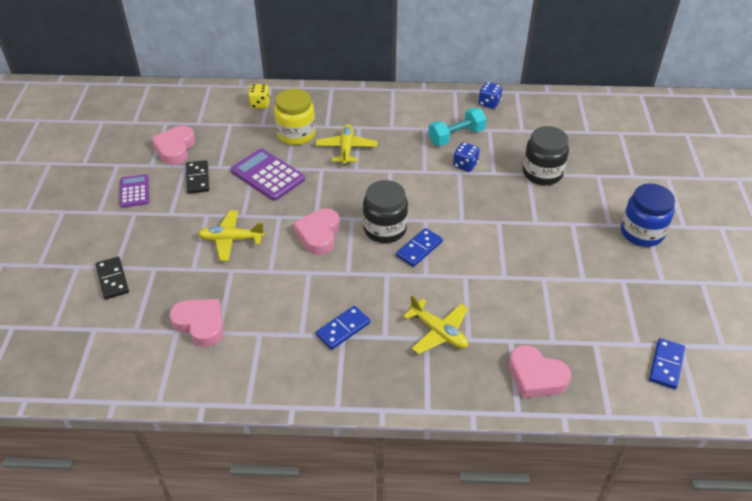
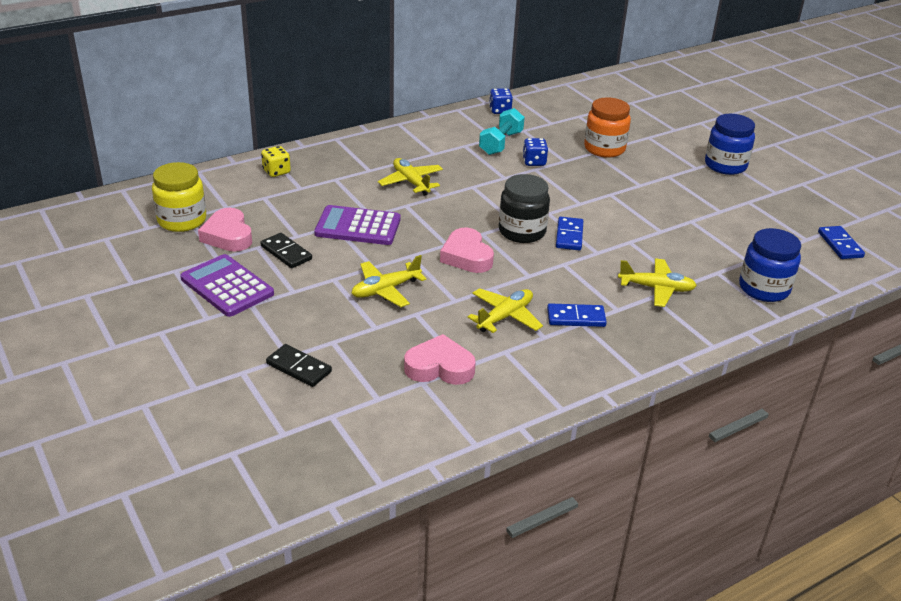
camera: 35 degrees left, 10 degrees down
(134, 191) = (227, 286): purple calculator -> purple calculator, size x1.60
(291, 302) = (505, 317): none -> yellow plane
(296, 134) = (346, 185): yellow jar -> yellow jar (182, 220)
(343, 329) = (576, 318): blue domino -> blue domino turned 75 degrees clockwise
(536, 376) = (764, 288): pink heart -> blue jar
(542, 173) = (604, 149): black jar -> orange jar

